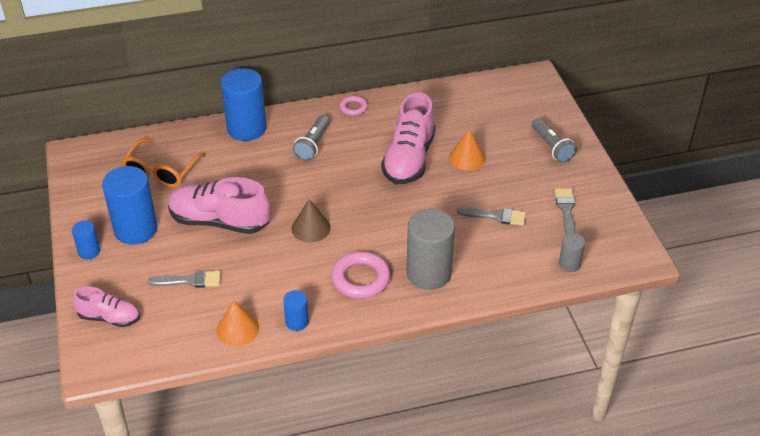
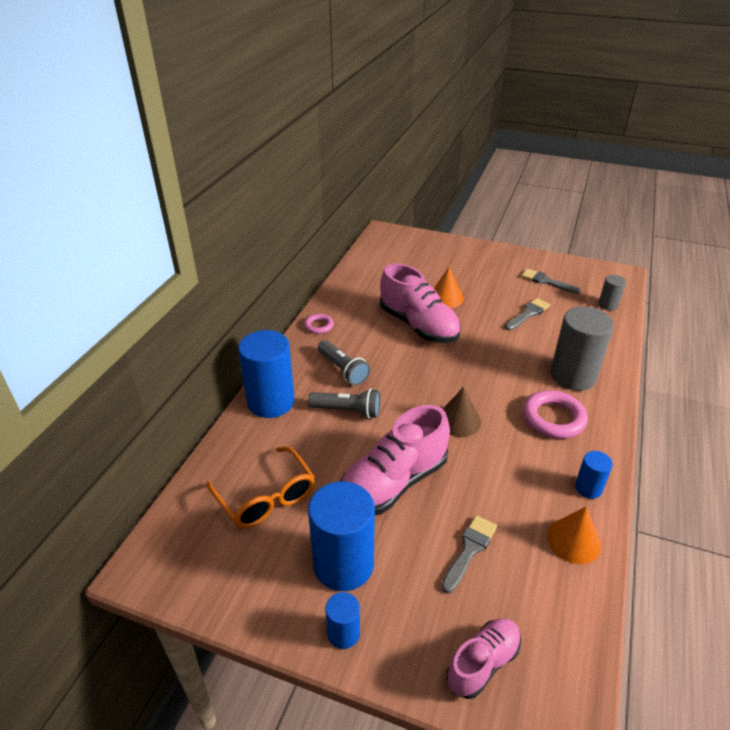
camera: 55 degrees left, 5 degrees down
(552, 147) = (471, 258): grey flashlight -> grey flashlight (348, 411)

